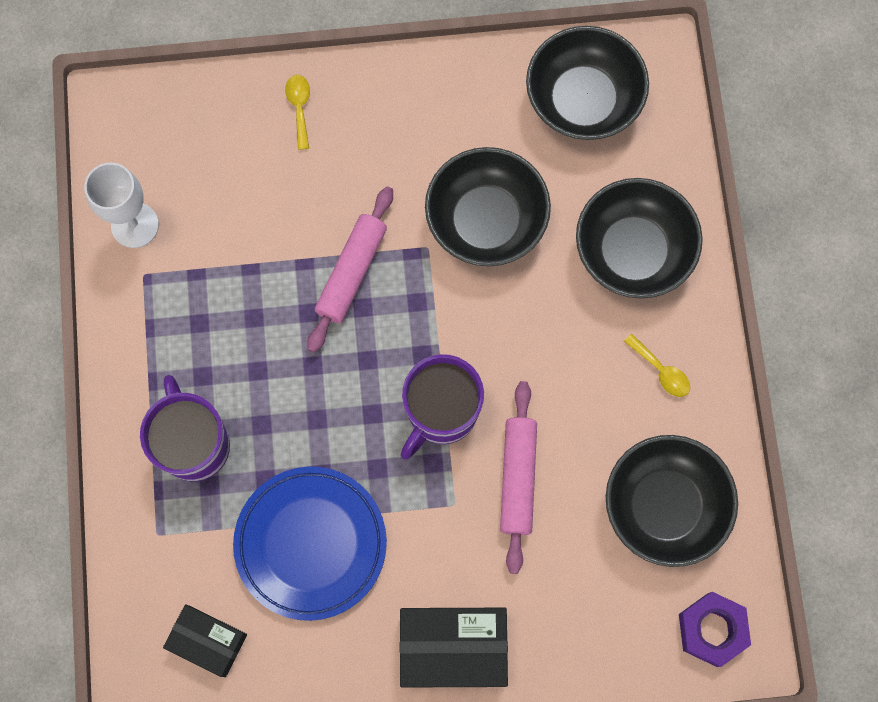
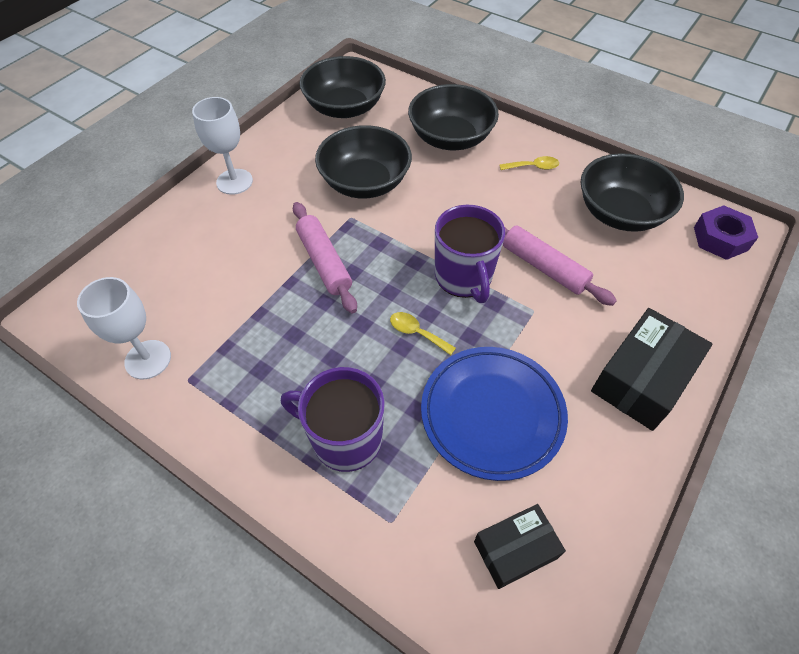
camera: 50 degrees left, 20 degrees down
(299, 108) = (193, 219): yellow spoon -> yellow spoon (417, 333)
(377, 96) = (234, 182): none -> white goblet

